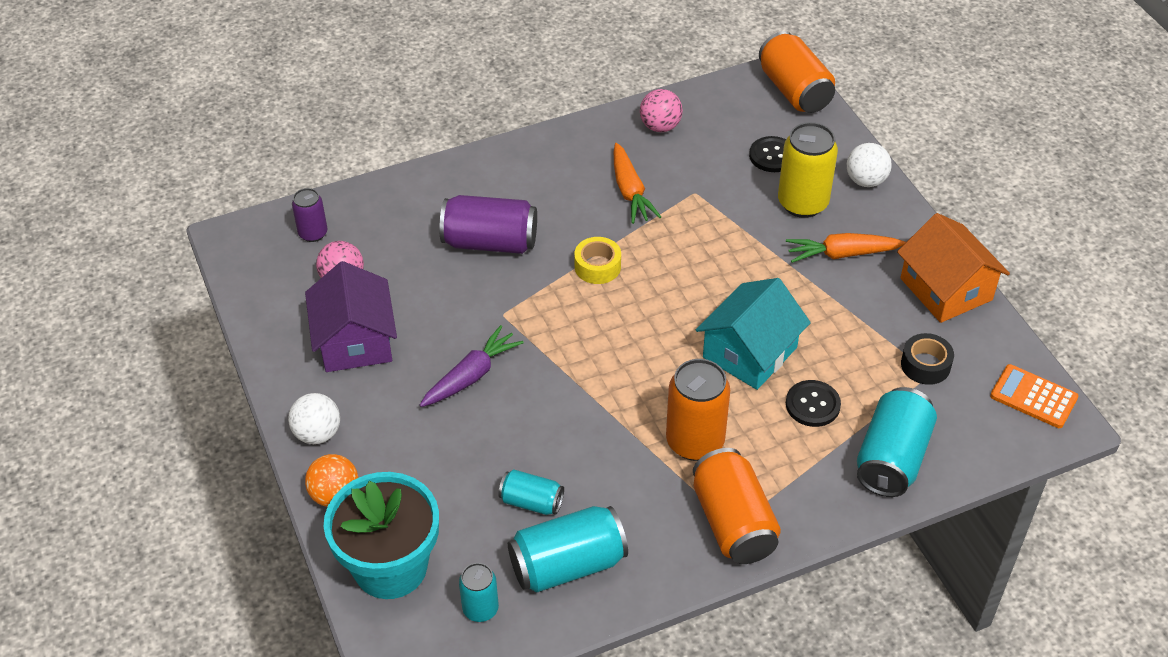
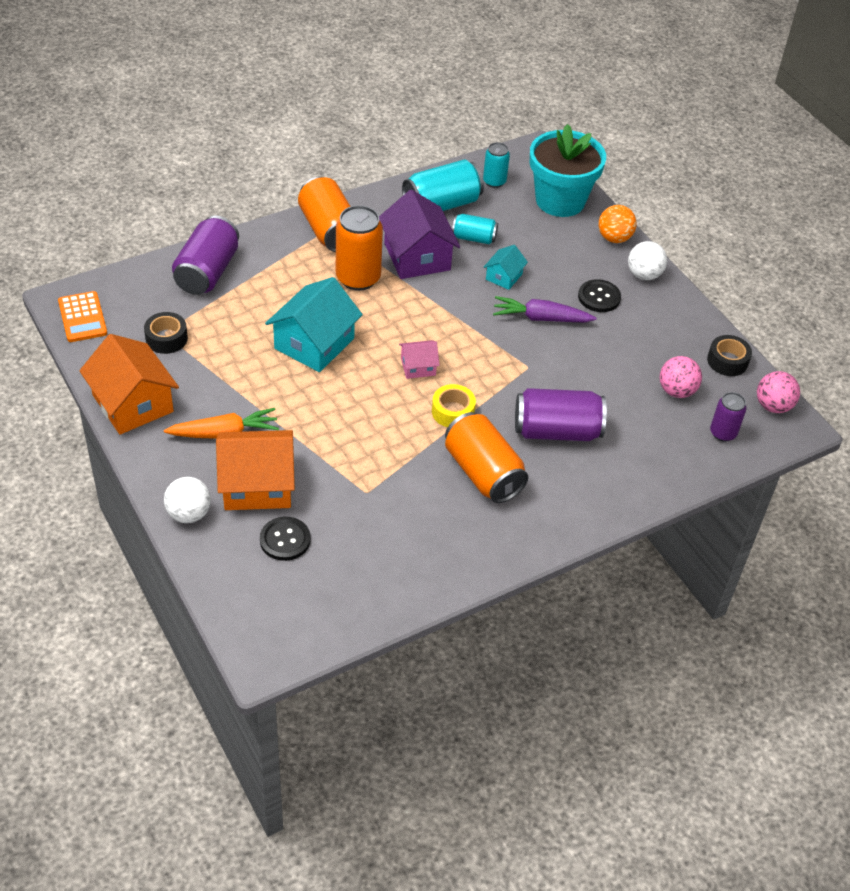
camera: 170 degrees right, 0 degrees up
(267, 312) = (727, 361): none -> black tape
(355, 341) = (644, 341): purple house -> purple house (417, 256)
(471, 375) = (540, 318): purple carrot -> purple carrot turned 60 degrees clockwise
(503, 437) = (504, 276): none -> turquoise house
(630, 192) = (431, 490): orange carrot -> none
(630, 319) = (418, 367): none -> pink house
(660, 126) = (408, 572): pink ball -> pink ball (773, 406)
(794, 90) = (254, 631): orange can -> orange can (483, 473)
(802, 203) = (257, 485): yellow can -> orange house
(812, 405) = (265, 306): black button -> black button (599, 297)
(892, 458) = (207, 272): turquoise can -> purple can
(1033, 397) = (82, 317): orange calculator -> orange calculator turned 45 degrees clockwise

